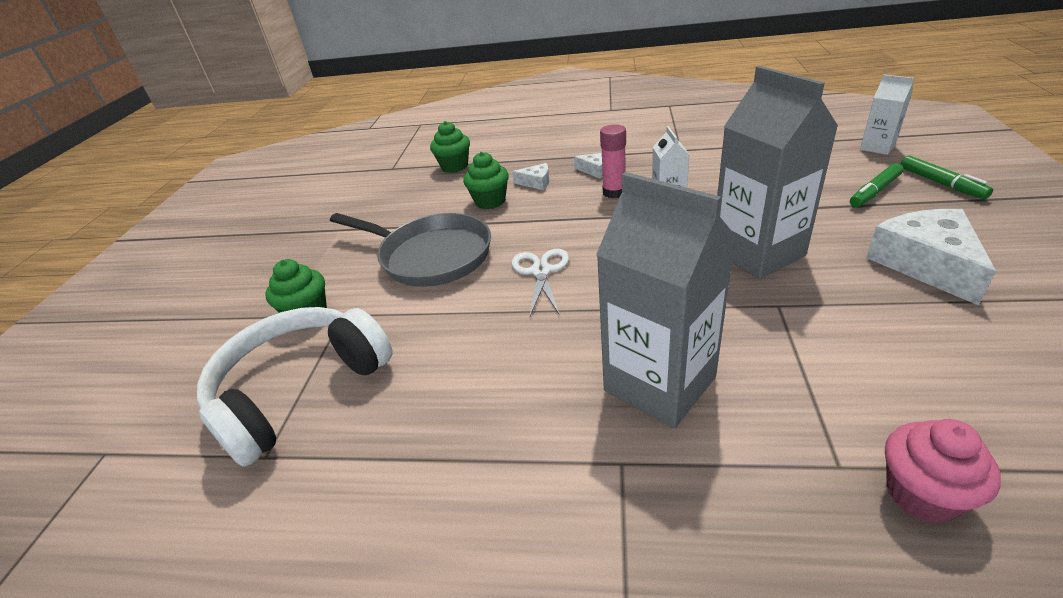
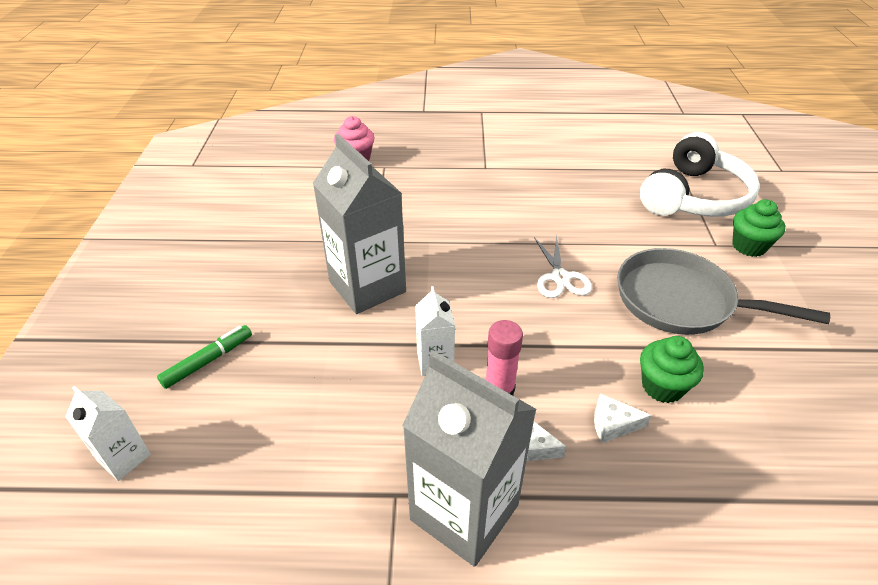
camera: 170 degrees right, 5 degrees up
(454, 166) = (778, 492): green cupcake -> none
(659, 384) = (463, 197): grey carton -> grey carton (464, 512)
(925, 264) = (246, 269): white cheese -> none
(941, 183) = (132, 368): green marker -> none

